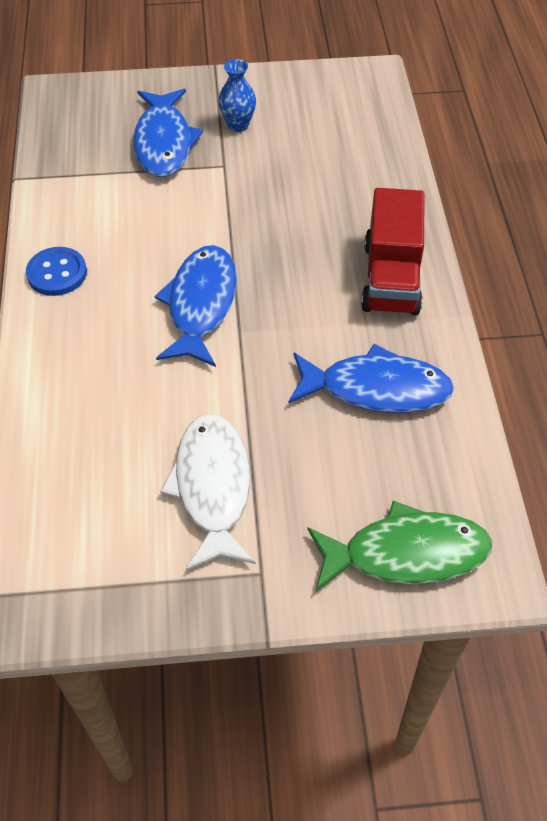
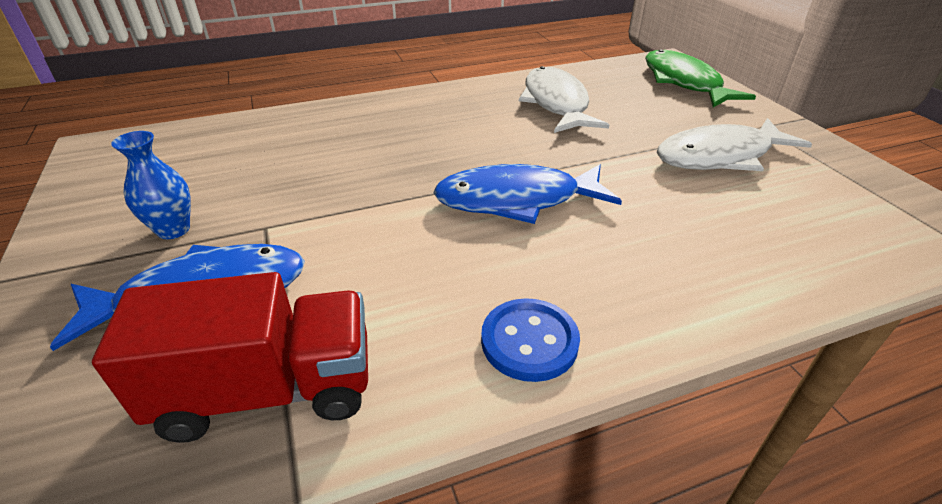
camera: 105 degrees left, 15 degrees down
(376, 389) = (556, 103): blue fish -> white fish
(391, 278) = (430, 108): red truck -> red truck (268, 390)

